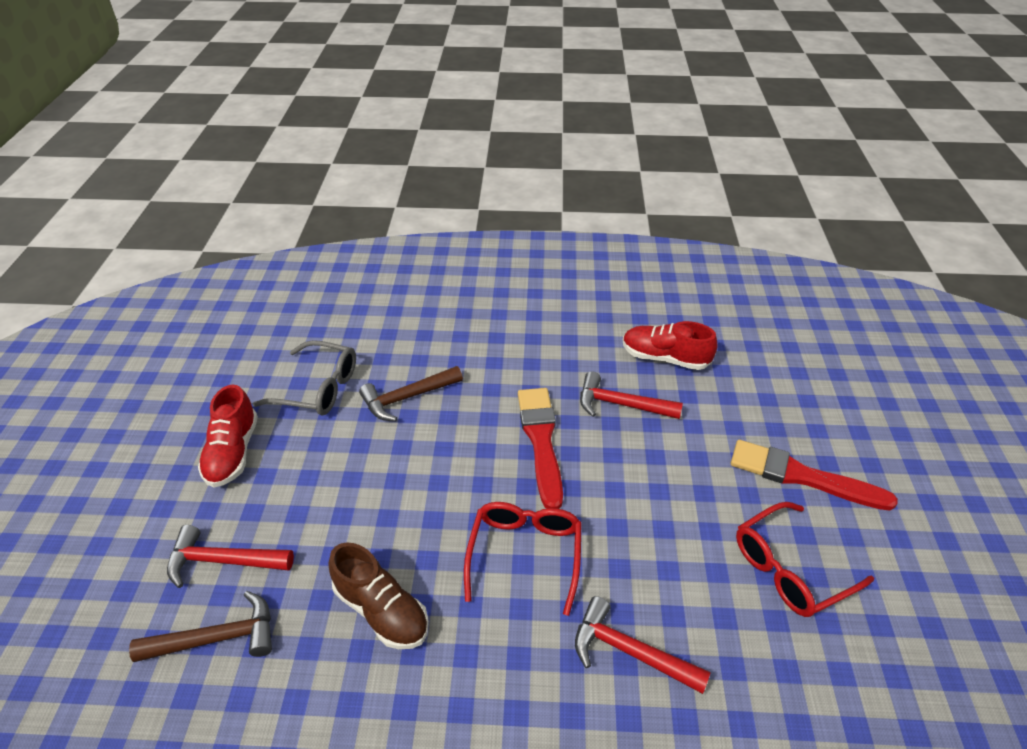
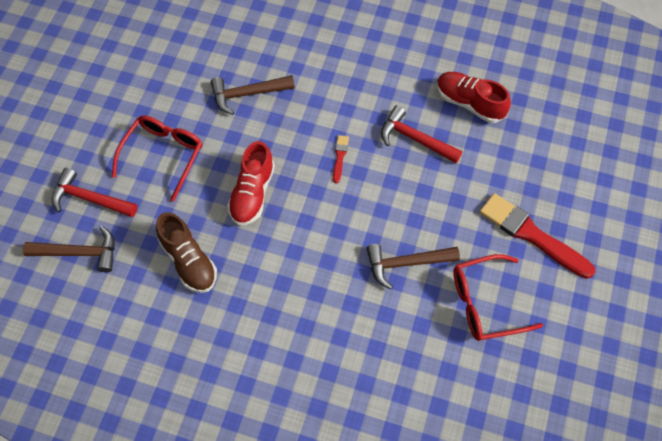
camera: 15 degrees right, 20 degrees up
(233, 452) = (108, 113): red shoe -> red shoe (252, 193)
(318, 388) = (180, 69): grey glasses -> none
(525, 554) = (298, 245): red glasses -> red glasses (163, 155)
(541, 441) = (340, 157): red brush -> red brush, size x0.45
(630, 651) = (346, 331): red hammer -> none
(671, 544) = (406, 263): none -> brown hammer

